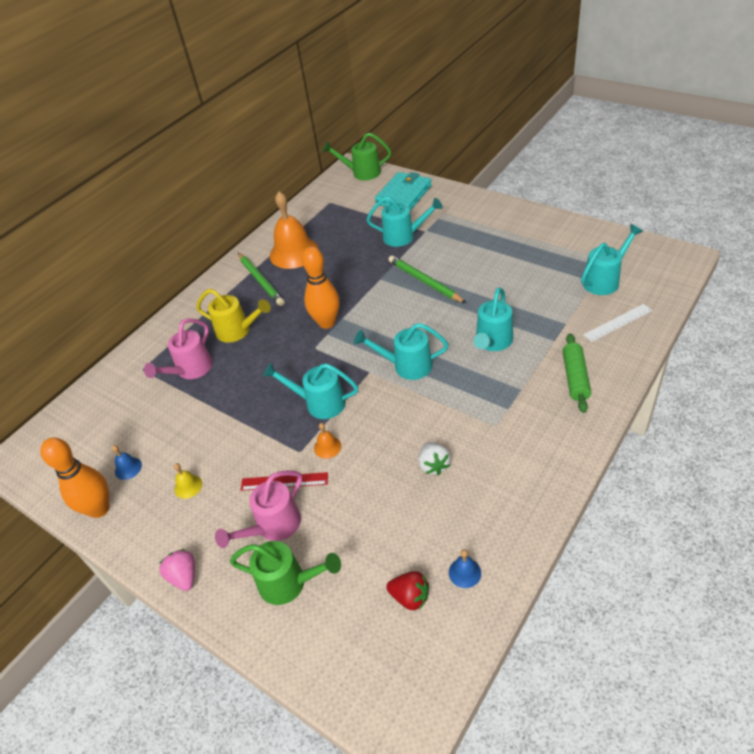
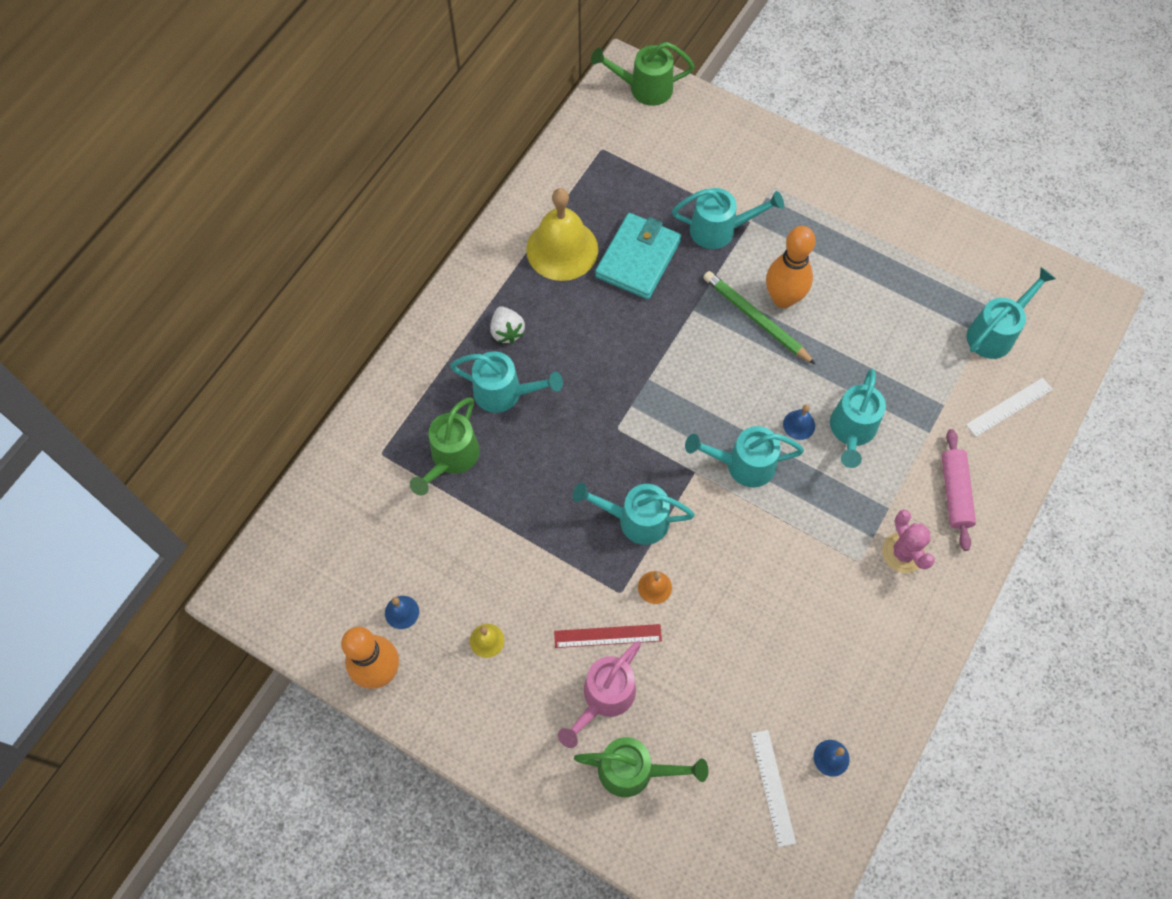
camera: 10 degrees left, 20 degrees up
(184, 576) = (508, 762): pink strawberry -> none
(190, 370) = (451, 458): pink watering can -> green watering can
(238, 331) = (505, 393): yellow watering can -> turquoise watering can
(261, 281) = (522, 302): green pencil -> none
(294, 252) = (562, 249): orange bell -> yellow bell
(326, 322) = (628, 385): orange bowling pin -> orange bowling pin (783, 298)
(404, 195) = (713, 143): turquoise wallet -> turquoise wallet (638, 259)
(410, 597) = (773, 787): red strawberry -> white ruler
(433, 465) = (788, 617): white strawberry -> white strawberry (507, 331)
(452, 340) = (799, 425): none -> blue bell
(532, 418) = (903, 552): none -> pink cactus
(575, 378) = (955, 493): green rolling pin -> pink rolling pin

